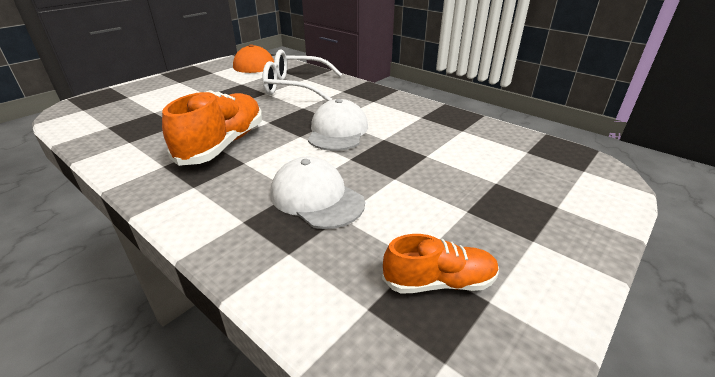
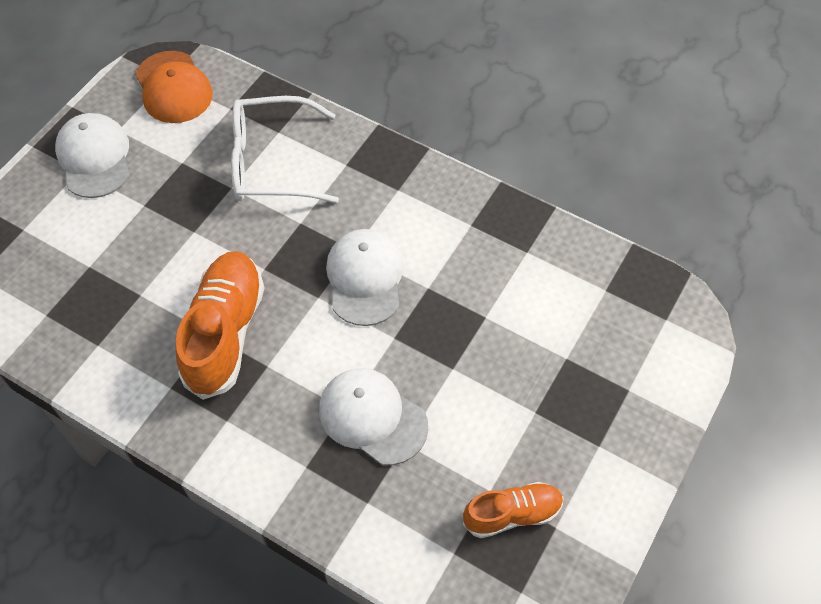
camera: 10 degrees left, 25 degrees up
(192, 79) = (94, 158): none -> white cap

